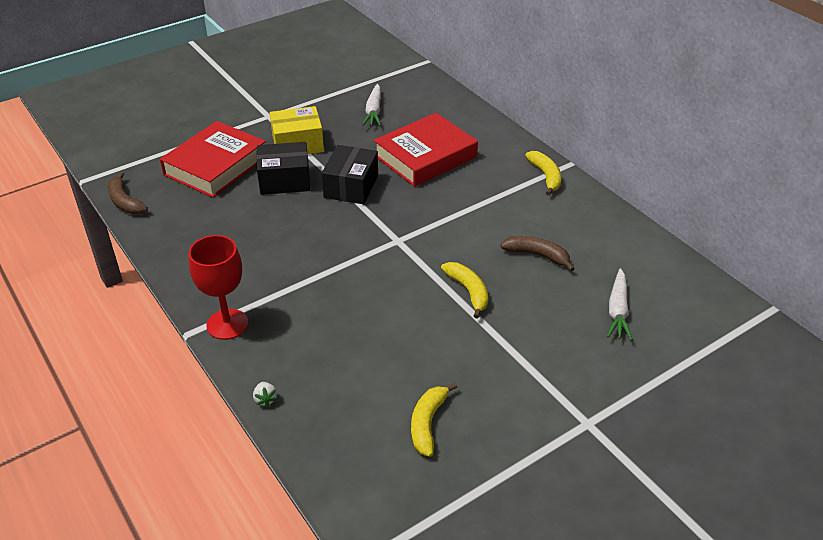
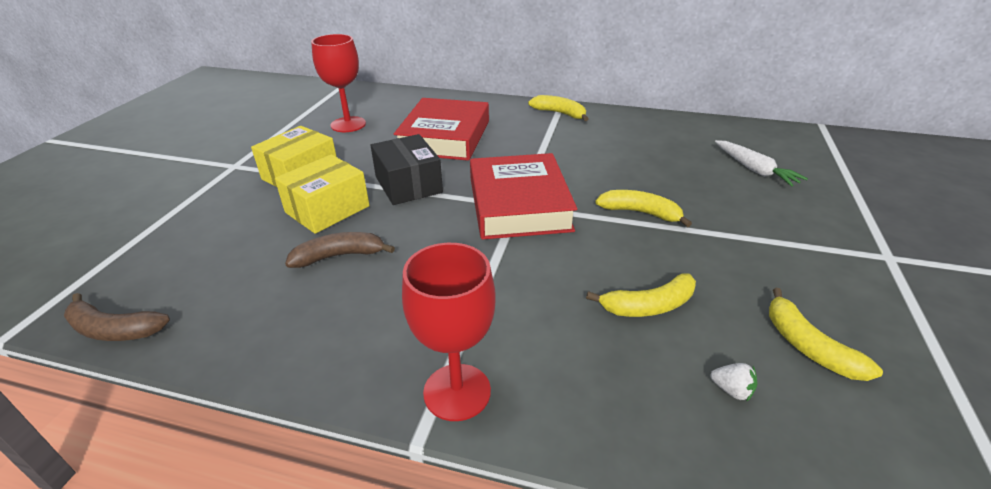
camera: 40 degrees left, 5 degrees down
(216, 166) = (219, 232): red book -> red book (519, 204)
(265, 399) = (633, 452): white strawberry -> white strawberry (731, 390)
(285, 180) = (327, 209): black box -> yellow box
(374, 111) = (348, 124): white carrot -> red goblet
(377, 347) = (648, 306): none -> yellow banana
(537, 255) = (642, 162): brown banana -> brown banana (339, 256)

